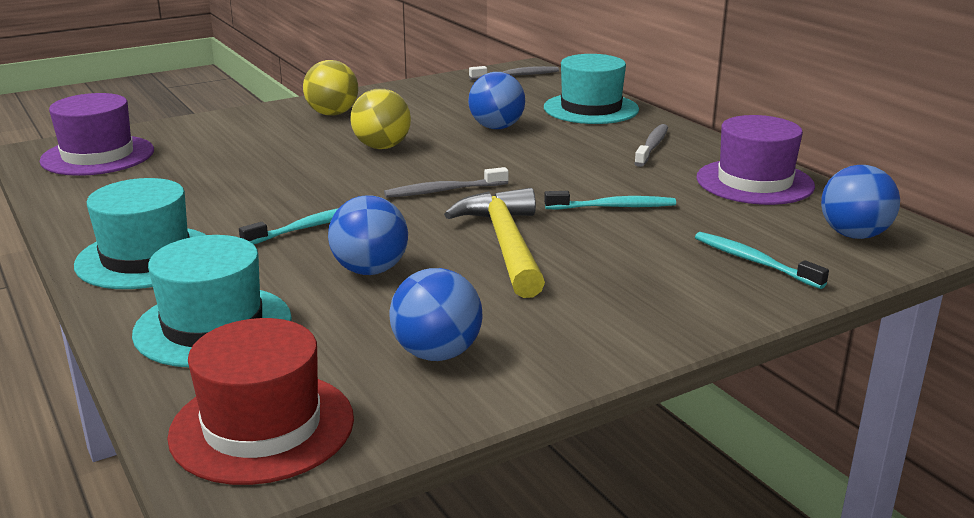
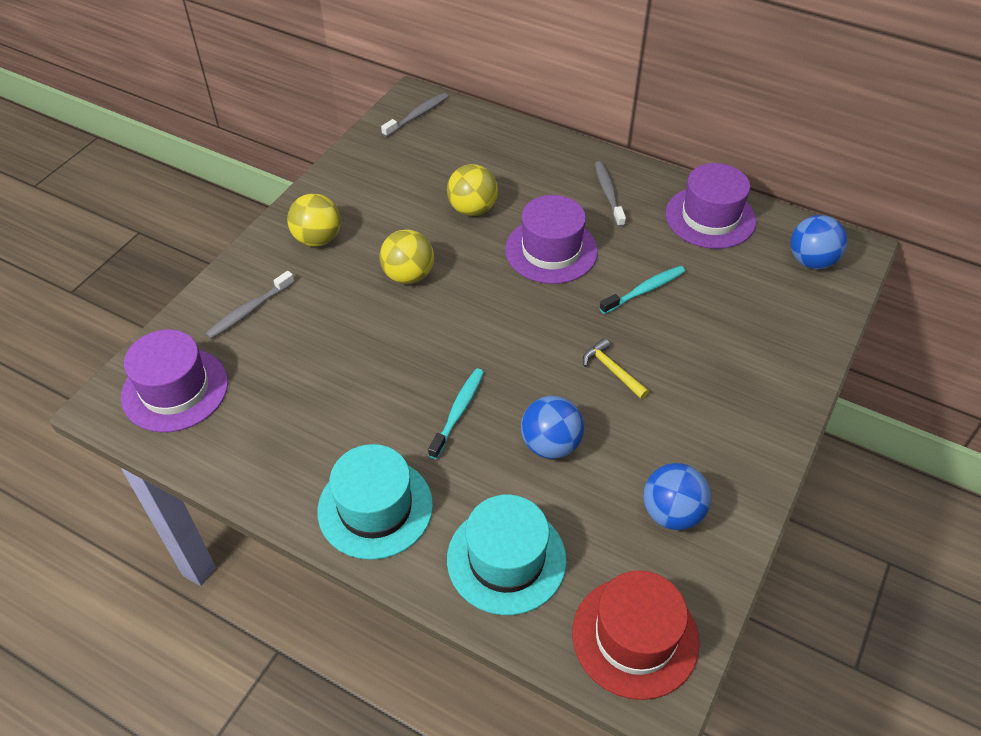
camera: 30 degrees left, 25 degrees up
(443, 191) = (511, 319): grey toothbrush -> grey toothbrush (249, 310)
(496, 127) = (472, 209): blue ball -> yellow ball
(505, 244) = (612, 370): yellow hammer -> yellow hammer, size x0.50
(543, 163) = (551, 250): none -> purple hat
(591, 109) = (521, 151): turquoise hat -> none
(754, 261) = (776, 320): turquoise toothbrush -> none

